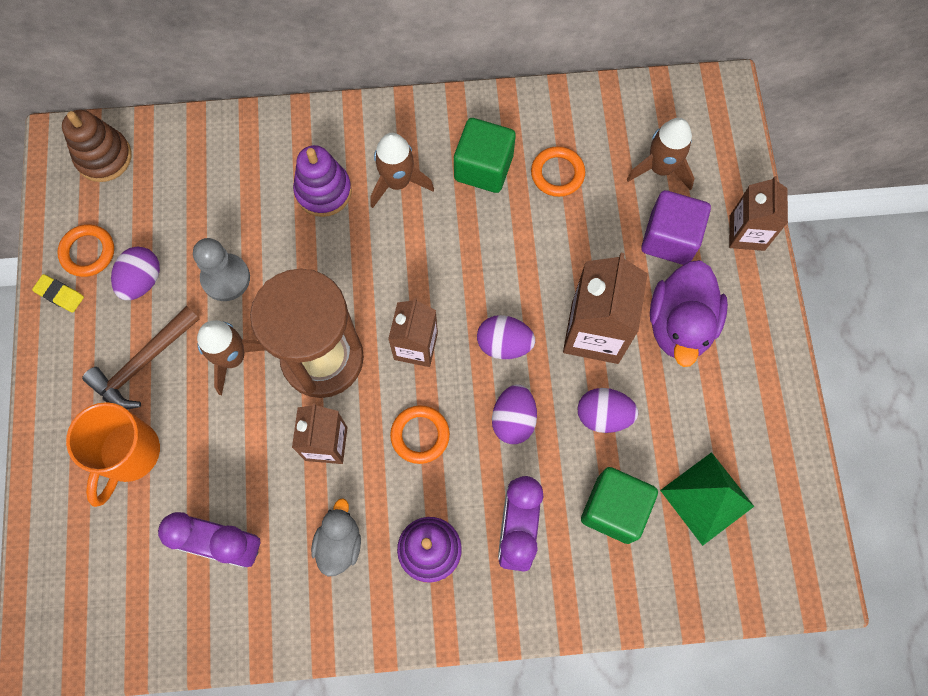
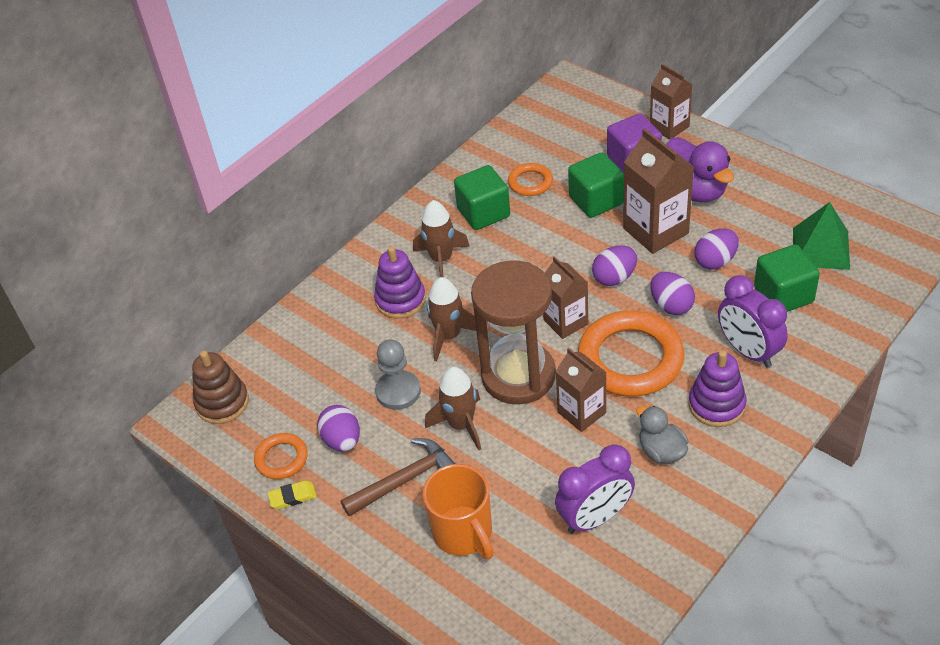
camera: 40 degrees left, 25 degrees down
(143, 363) = (405, 480): brown hammer -> brown hammer turned 120 degrees counterclockwise
(420, 435) = (630, 359): orange ring -> orange ring, size x2.03
(586, 249) = (596, 200): none -> green cube
(660, 168) = (583, 136): brown rocket -> brown rocket (449, 336)

